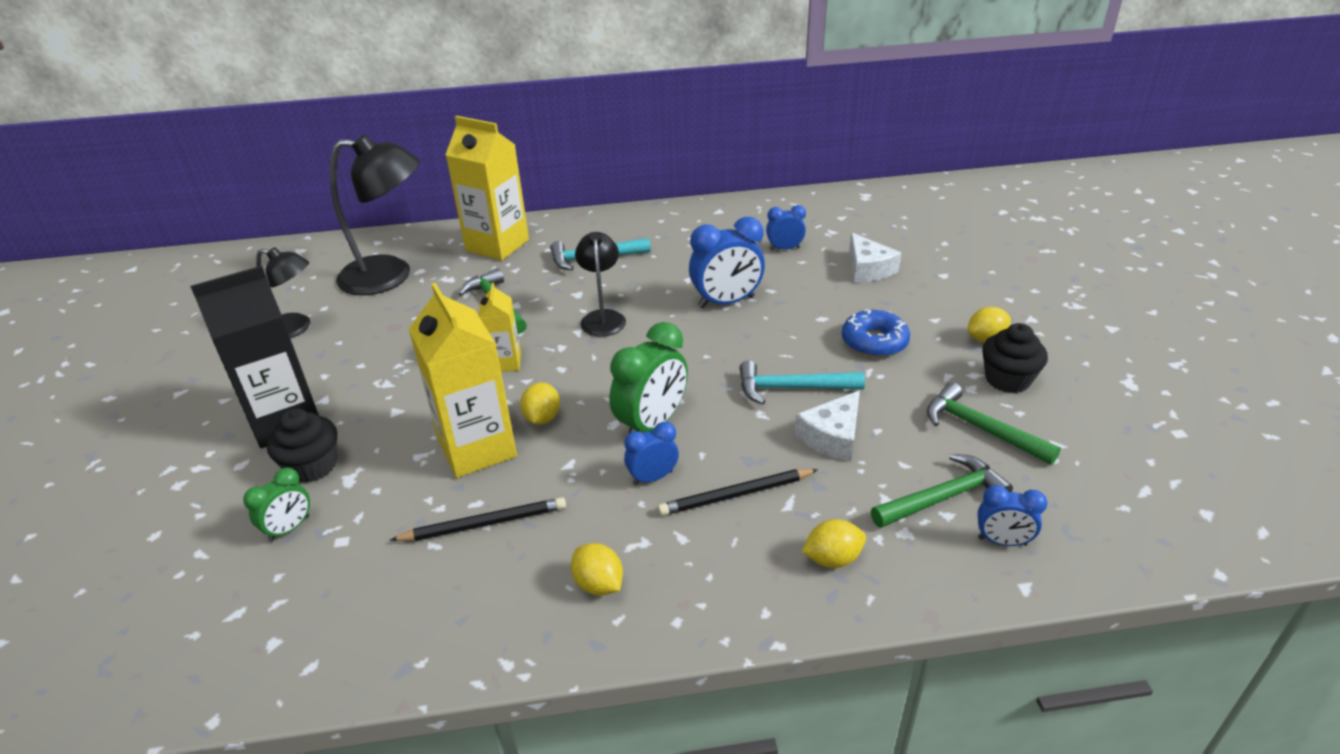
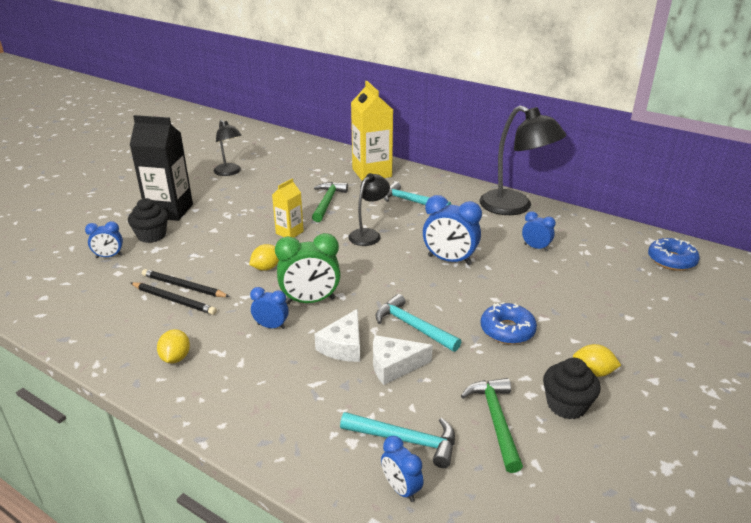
camera: 40 degrees right, 5 degrees down
(289, 529) = (109, 256): green clock -> blue clock
(390, 276) = (300, 166): black lamp -> black lamp (515, 207)
(477, 448) = (220, 265): yellow carton -> none
(736, 495) = (296, 361): black pencil -> black pencil (184, 286)
(832, 559) = (293, 425): yellow lemon -> none
(868, 269) = (575, 286): white cheese -> white cheese (343, 346)
(904, 206) = (671, 260): none -> blue donut
(943, 497) = (405, 440): green hammer -> turquoise hammer

